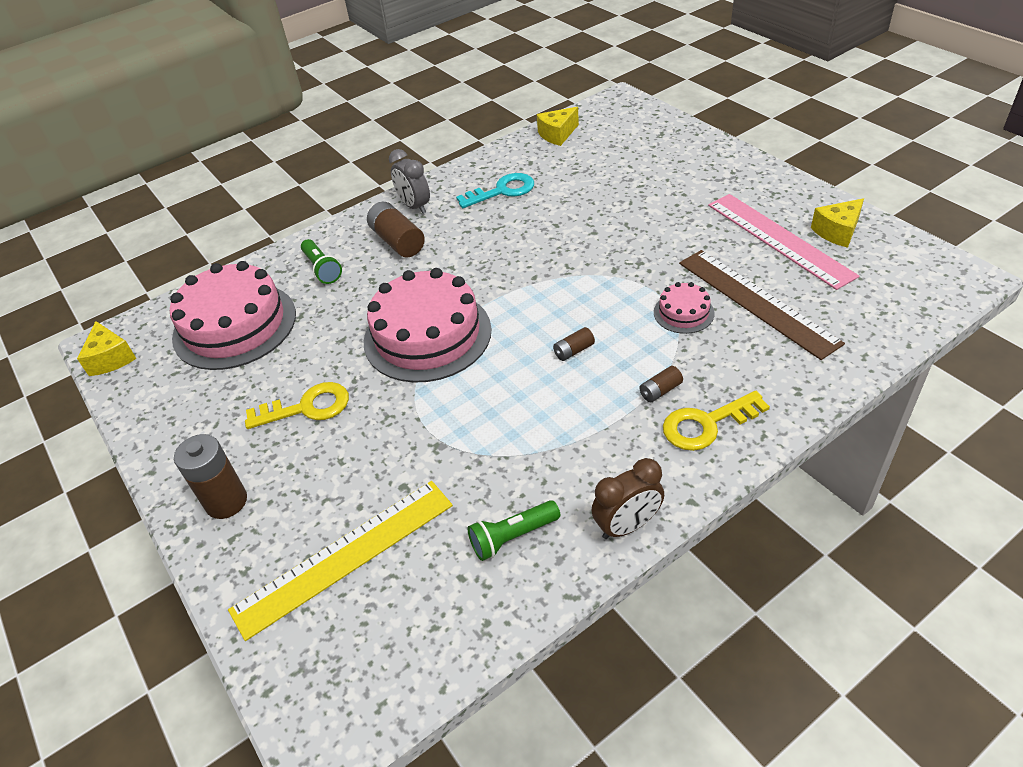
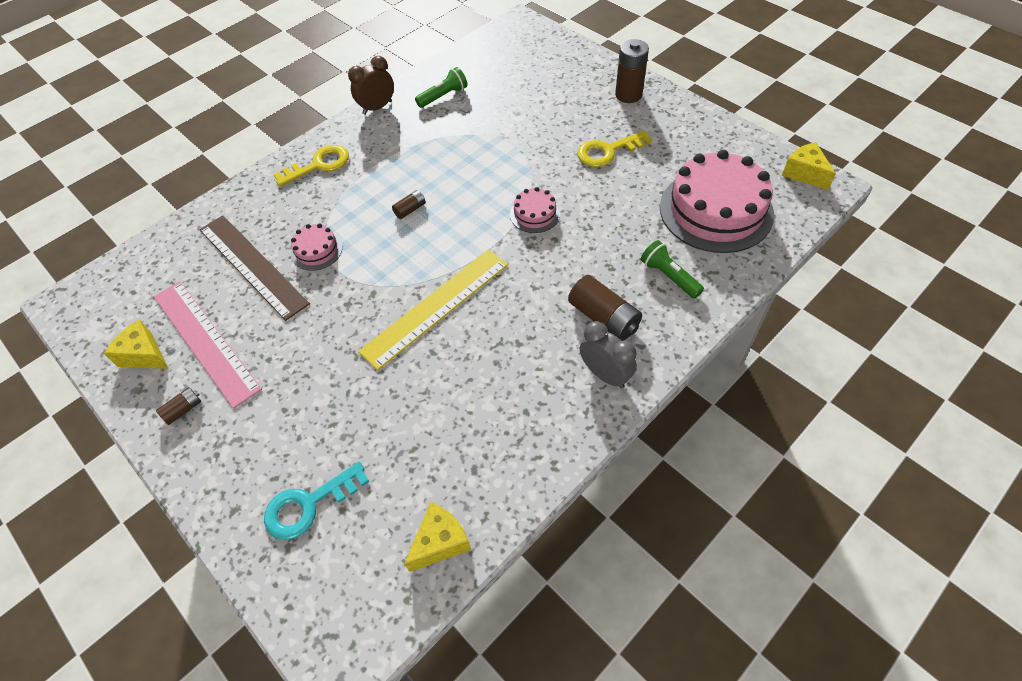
camera: 170 degrees right, 10 degrees up
(345, 556) = (539, 79): yellow ruler -> yellow ruler (435, 307)
(427, 335) = (535, 214): pink cake -> pink cake, size x0.46
(502, 191) = (502, 407): turquoise key -> turquoise key (308, 505)
(660, 391) = (346, 184): brown battery -> brown battery (183, 409)
(837, 232) = (144, 355): yellow cheese -> yellow cheese turned 105 degrees counterclockwise

